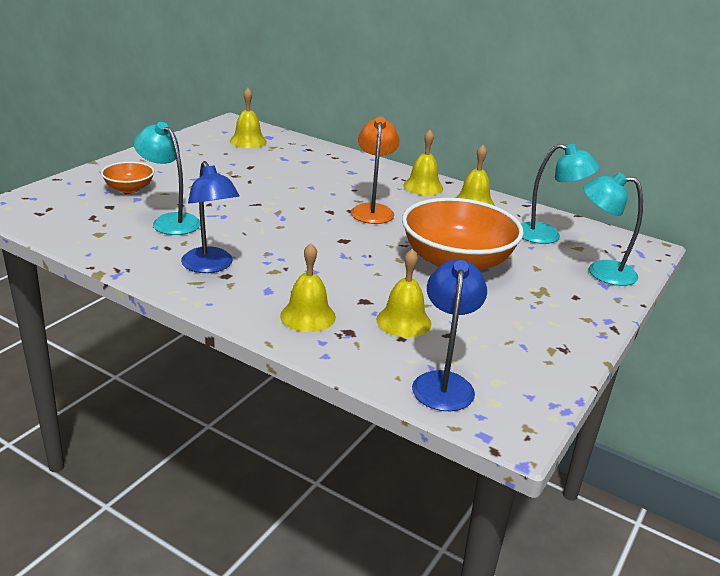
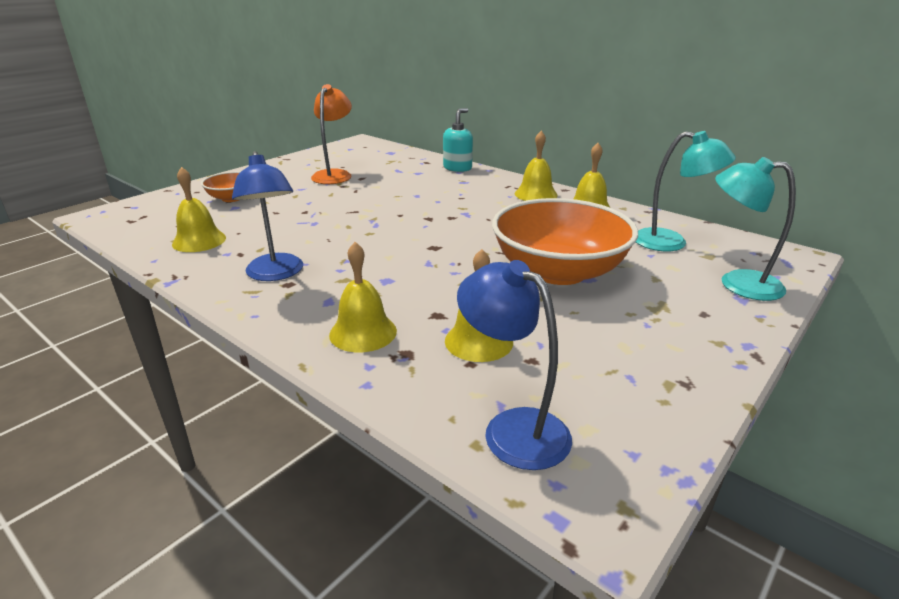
camera: 10 degrees right, 0 degrees up
(170, 221) = (257, 228): turquoise lamp -> none
(248, 141) = (369, 156): yellow bell -> yellow bell (199, 241)
(342, 156) = (457, 168): none -> turquoise soap dispenser
(372, 210) = (475, 217): orange lamp -> orange lamp (334, 175)
(443, 383) = (512, 428): blue lamp -> blue lamp turned 60 degrees counterclockwise

